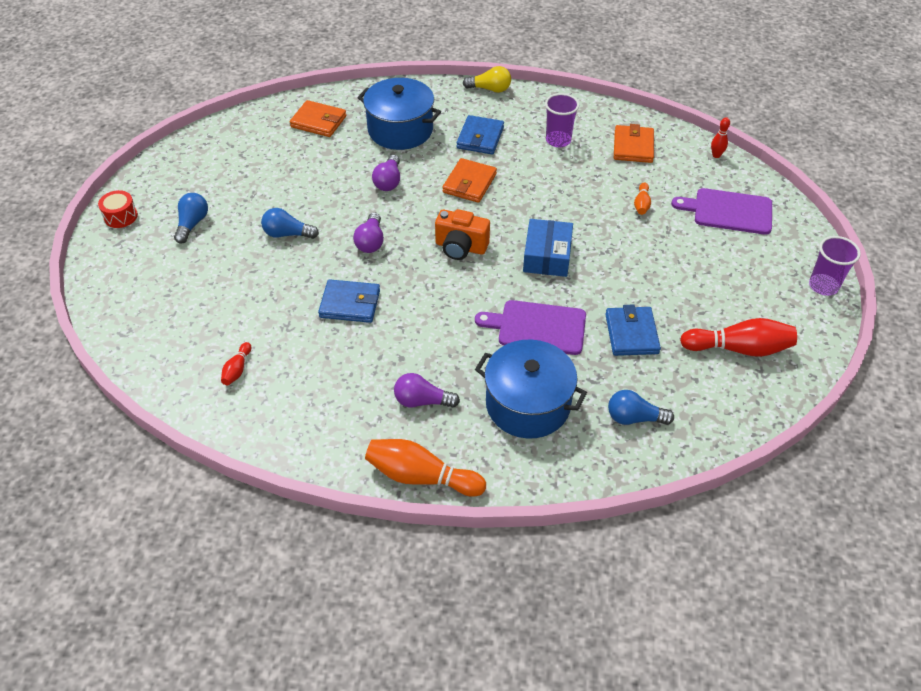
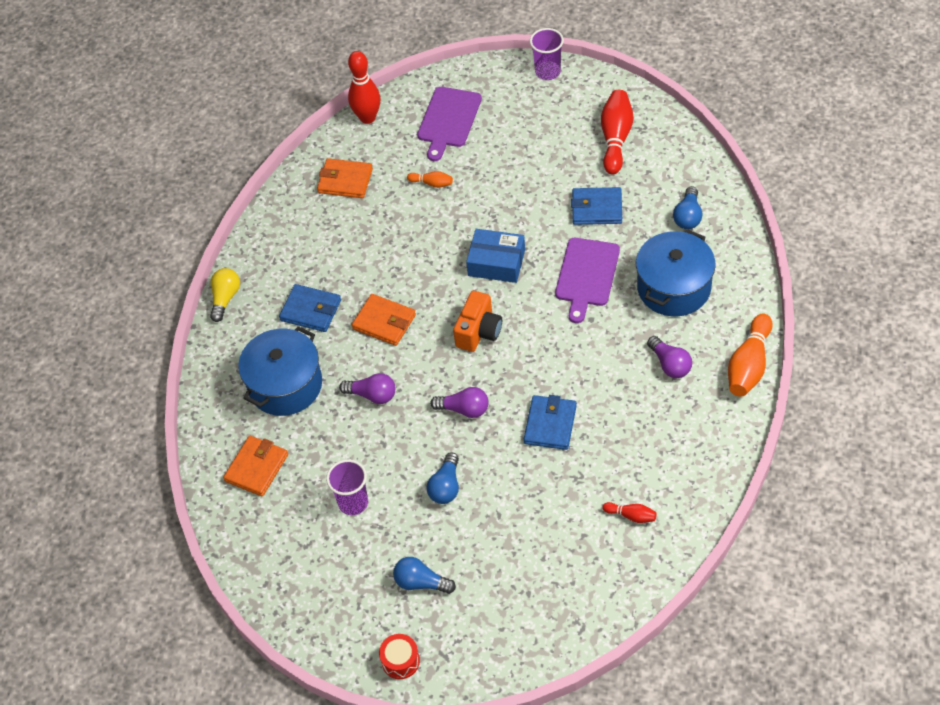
camera: 80 degrees left, 5 degrees up
(422, 401) = (670, 364): purple light bulb -> purple light bulb turned 45 degrees counterclockwise
(558, 140) = (325, 242): purple cup -> purple cup (353, 503)
(716, 155) = (367, 118): red bowling pin -> red bowling pin, size x2.00

